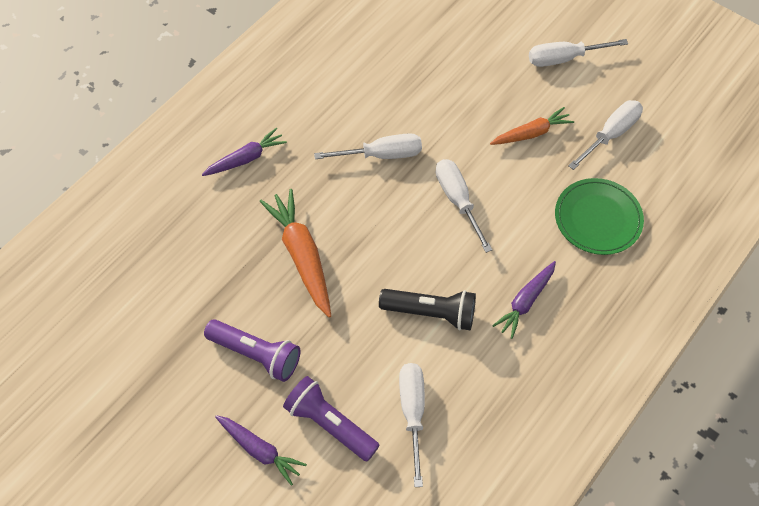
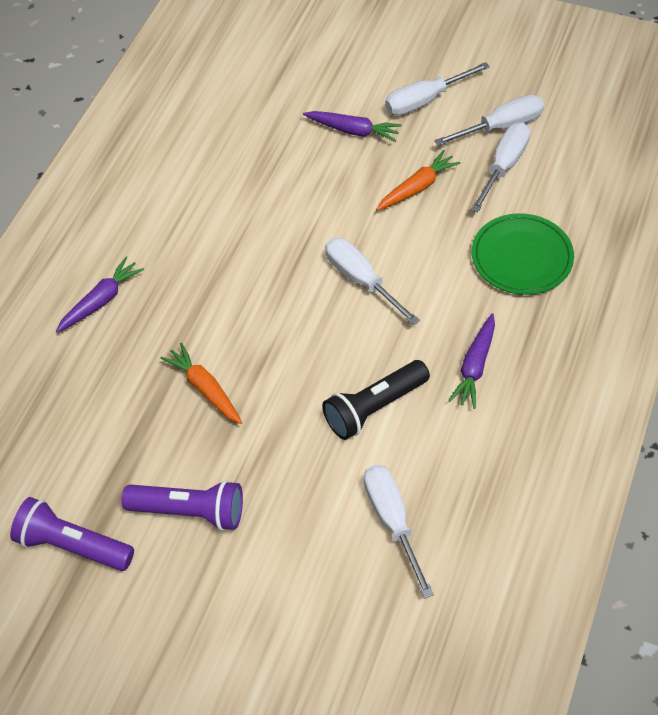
camera: 15 degrees left, 5 degrees down
(260, 450) = (231, 615): purple carrot -> purple carrot (353, 130)
(302, 256) = (205, 389): orange carrot -> orange carrot, size x0.64
(330, 424) = (302, 562): purple flashlight -> purple flashlight (72, 545)
(382, 155) = (259, 254): white screwdriver -> white screwdriver (502, 126)
(431, 312) = (374, 408): black flashlight -> black flashlight turned 150 degrees clockwise

